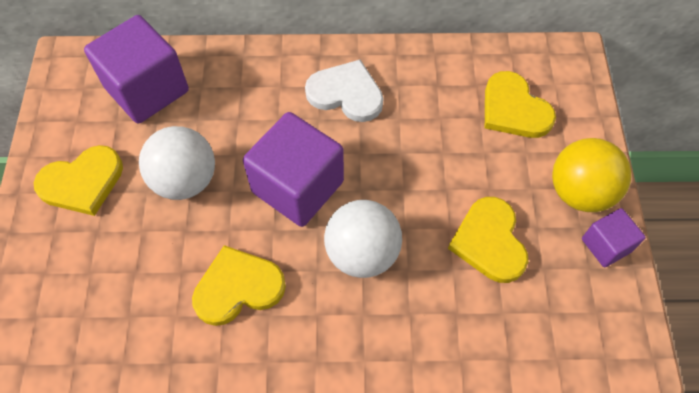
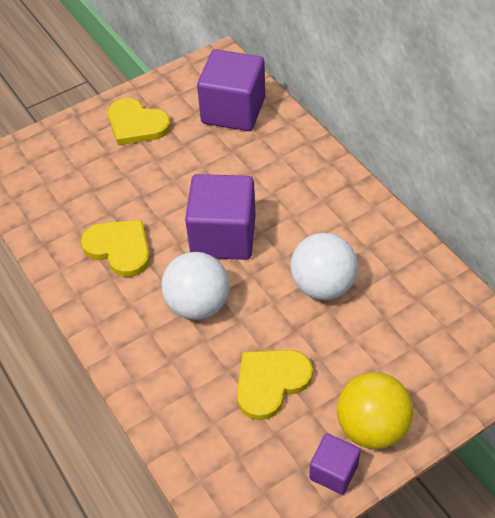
camera: 60 degrees right, 10 degrees down
(185, 180) = (179, 173): white ball -> white ball (323, 285)
(346, 93) = (329, 219): white heart -> none
(514, 109) = (416, 338): yellow heart -> none

